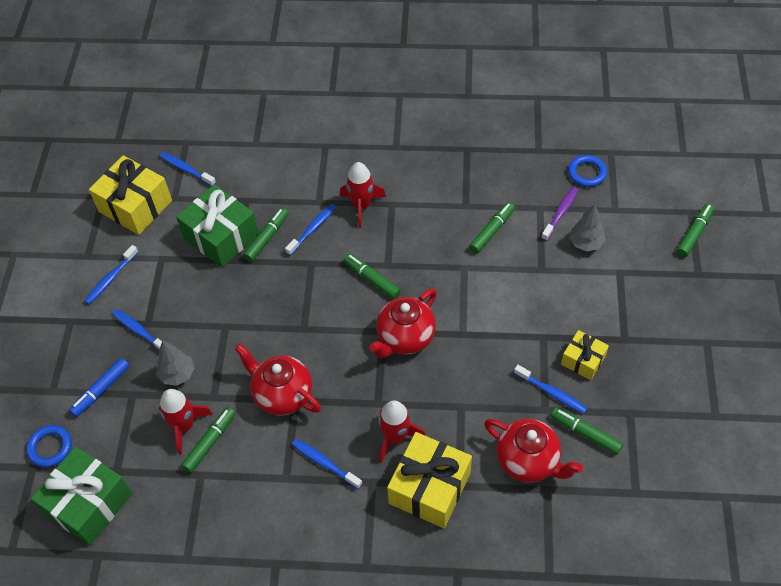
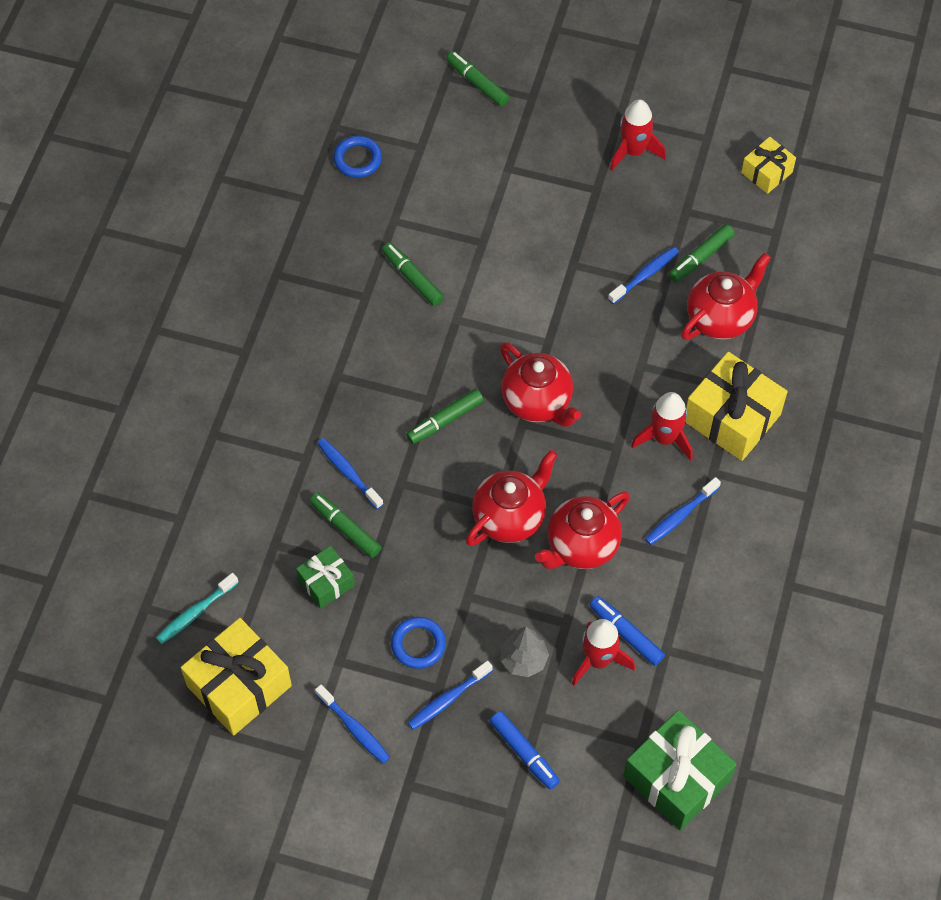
camera: 80 degrees left, 5 degrees up
(50, 447) = (591, 820): blue ring -> blue ring (418, 644)
(186, 169) = (195, 613): blue toothbrush -> turquoise toothbrush
(210, 442) = (626, 633): green marker -> blue marker
(221, 236) = (326, 583): green gift -> green gift, size x0.56
(297, 340) = (510, 517): none -> red teapot
(362, 206) = (329, 410): red rocket -> red rocket (633, 151)
(560, 213) = (408, 201): purple toothbrush -> none
(583, 360) = (612, 235): yellow gift -> yellow gift (766, 172)
(586, 243) = (459, 189): grey tree -> none

